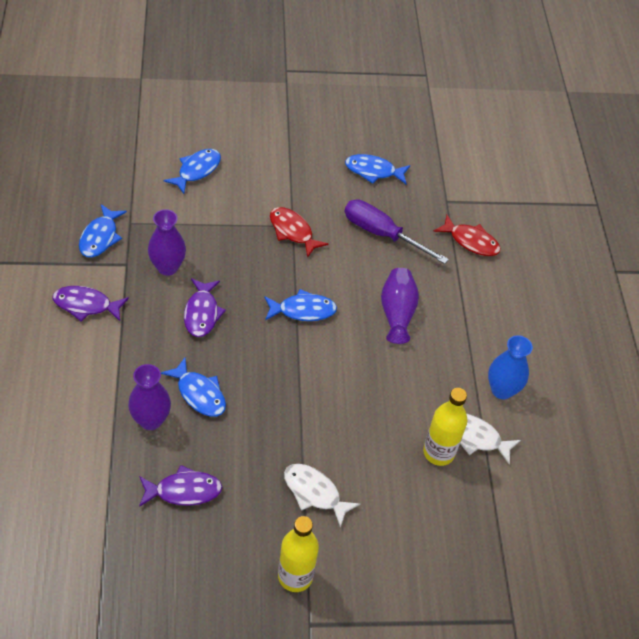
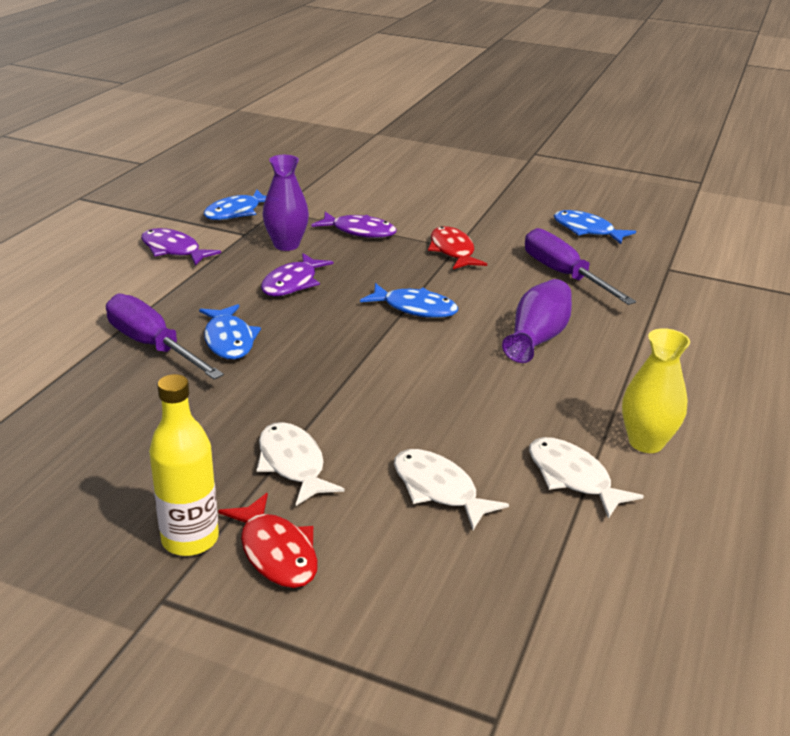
camera: 30 degrees right, 20 degrees down
(151, 420) = (152, 346): purple vase -> purple screwdriver
(184, 491) = (129, 413): purple fish -> purple fish (359, 231)
(197, 170) = (380, 193): blue fish -> none
(408, 478) = (438, 489): none -> white fish
(438, 452) = (504, 477): yellow bottle -> none
(471, 241) = (682, 304): red fish -> red fish (276, 552)
(502, 390) = (646, 442): blue vase -> yellow vase

